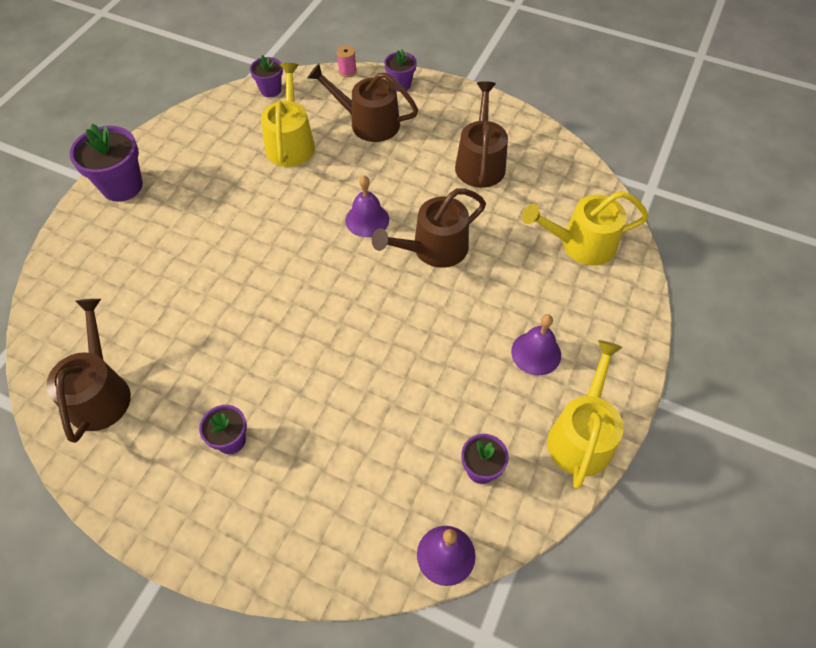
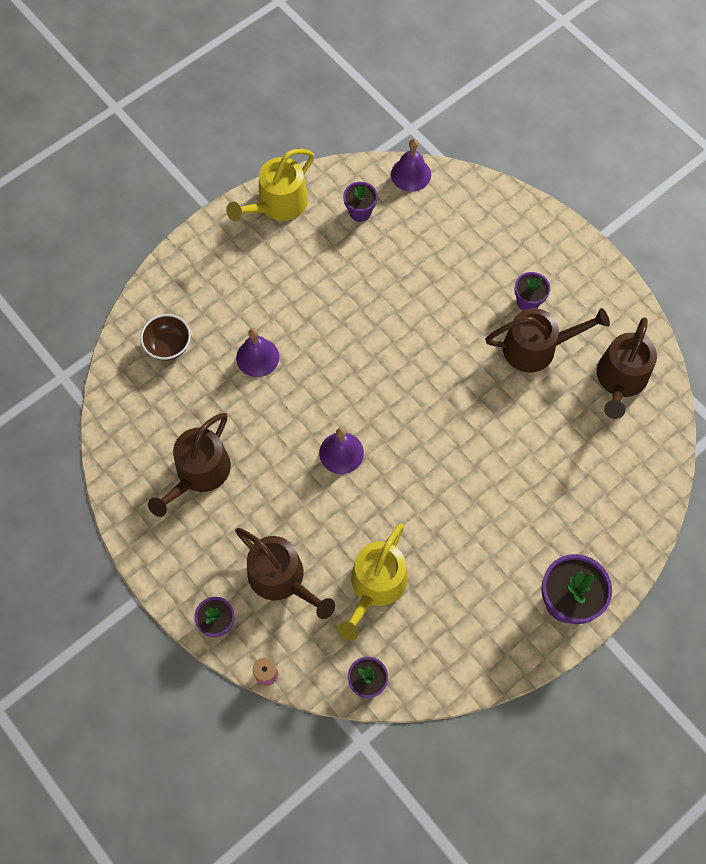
camera: 155 degrees left, 10 degrees up
(434, 249) = (297, 396): brown watering can -> brown watering can (536, 347)
(536, 353) = (270, 272): purple bell -> purple bell (257, 357)
(581, 244) = (168, 346): yellow watering can -> brown bowl

